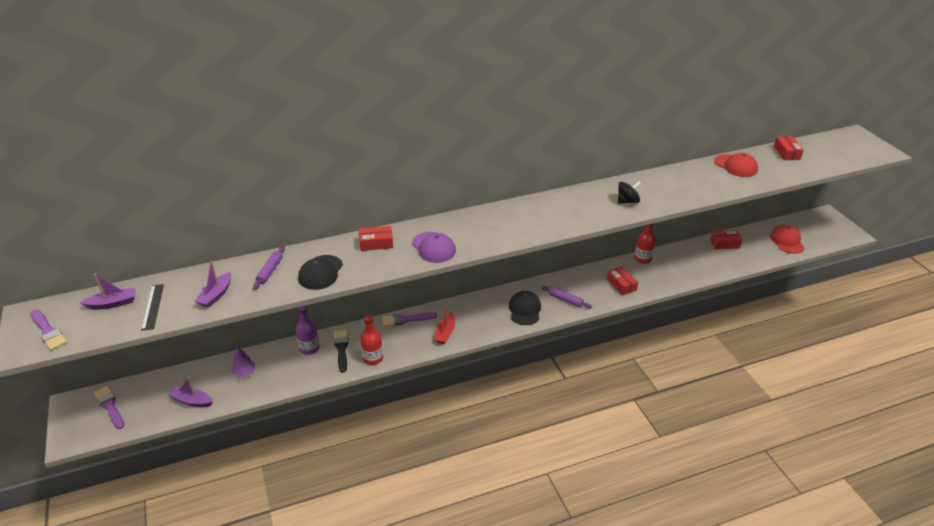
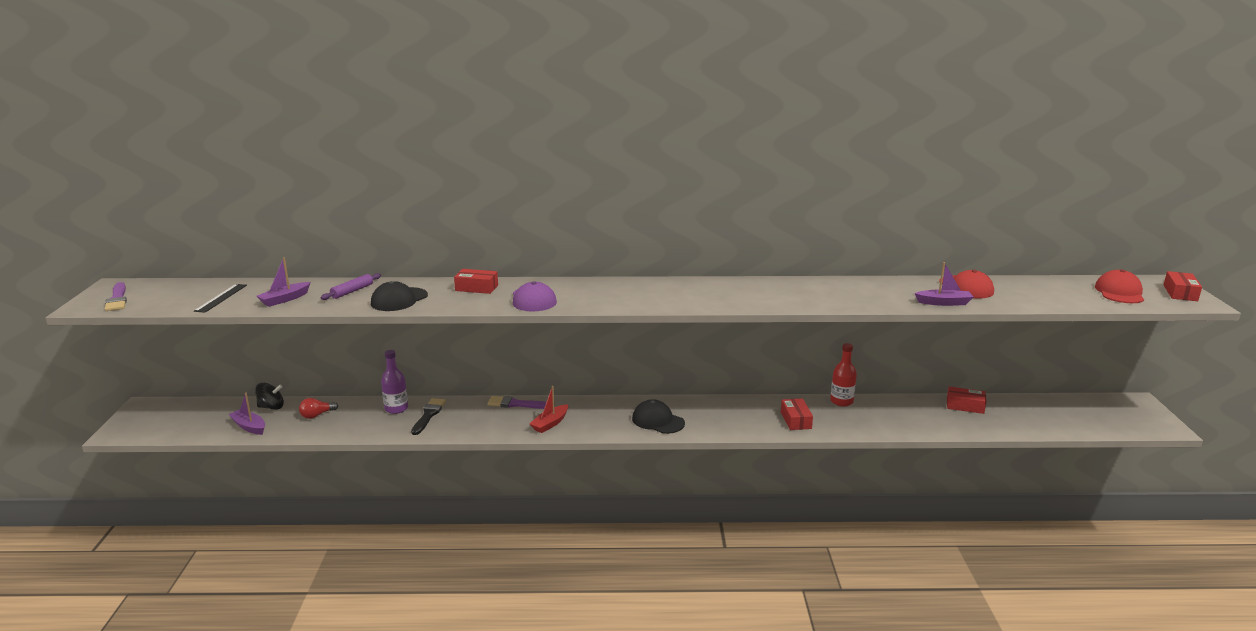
camera: 20 degrees right, 15 degrees down
(110, 406) = (174, 415): purple brush -> none
(113, 303) = (190, 290): purple boat -> purple boat (944, 303)
(244, 373) = (317, 415): purple tree -> red light bulb
(373, 358) = (454, 430): red bottle -> none
(525, 310) = (658, 421): black cap -> black cap turned 75 degrees counterclockwise
(565, 300) = (714, 421): purple rolling pin -> none
(627, 201) = (794, 297): black spinning top -> black spinning top (271, 407)
(787, 153) = (1049, 285): red box -> red box (1180, 293)
(787, 241) = (1058, 418): red cap -> red cap (1119, 292)

